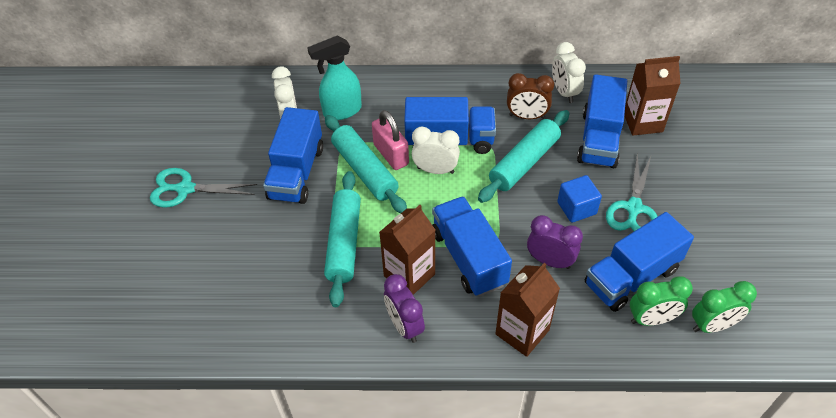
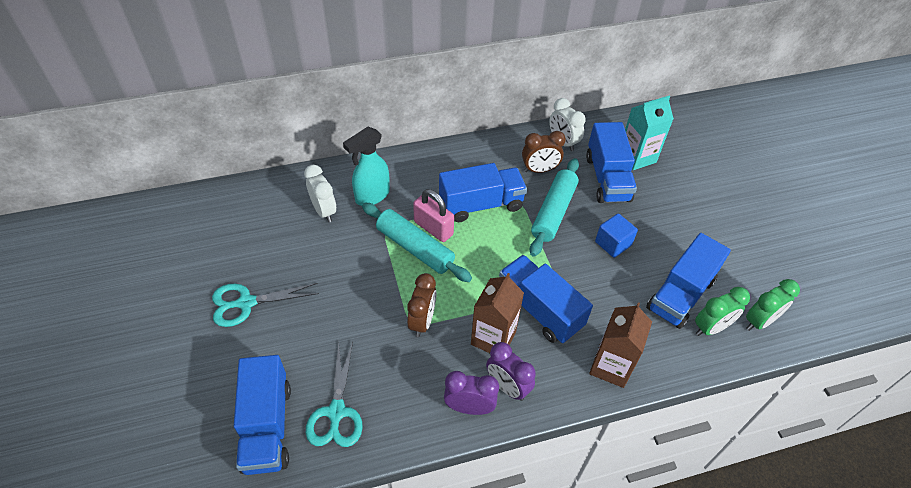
camera: 20 degrees left, 0 degrees up
(296, 173) = (351, 264): blue truck -> blue truck (267, 427)
(344, 243) = (422, 321): turquoise rolling pin -> brown clock
(435, 170) = (479, 234): white clock -> none
(550, 261) = (609, 296): purple clock -> purple clock (469, 407)
(633, 208) = (659, 234): turquoise scissors -> turquoise scissors (336, 412)
(642, 122) = (637, 157): brown carton -> turquoise carton

